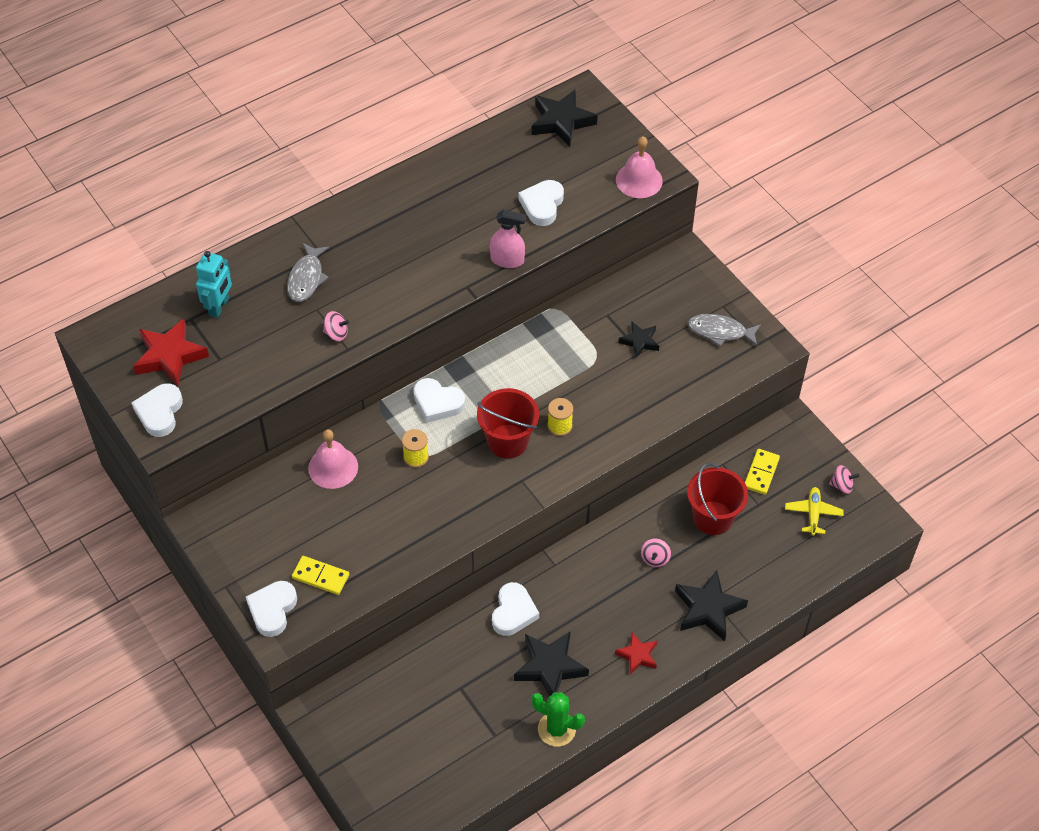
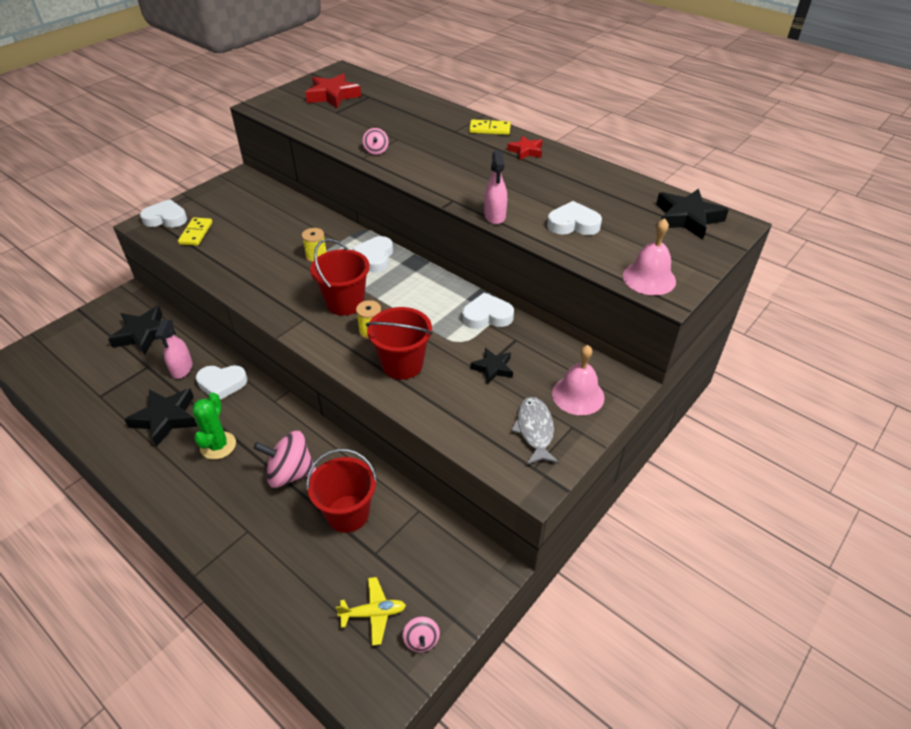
camera: 75 degrees right, 10 degrees down
(160, 412) = (282, 101): white heart -> white heart (487, 316)
(219, 307) = (384, 104): turquoise robot -> none
(306, 278) = (426, 130): grey fish -> none
(333, 467) = (298, 220): pink bell -> pink bell (578, 395)
(475, 651) = (182, 369): none -> pink spray bottle
(556, 729) = (101, 435): green cactus -> green cactus (218, 445)
(614, 409) = (402, 364): none -> red bucket
(637, 655) = (178, 480): red star -> red star (526, 151)
(655, 558) = (290, 473): pink spinning top -> pink spinning top, size x1.96
(708, 609) = (234, 529): black star -> black star (144, 334)
(761, 473) = (416, 549): yellow domino -> yellow domino (489, 129)

